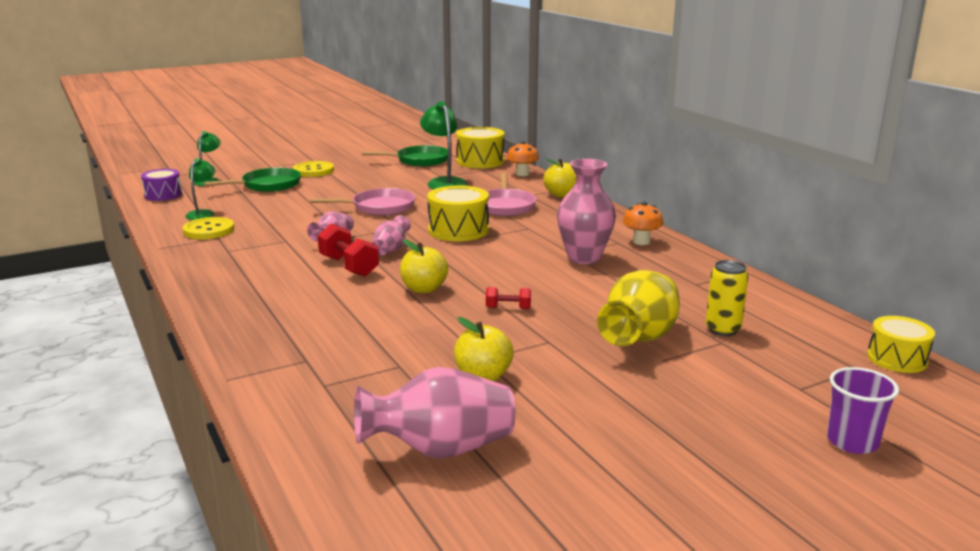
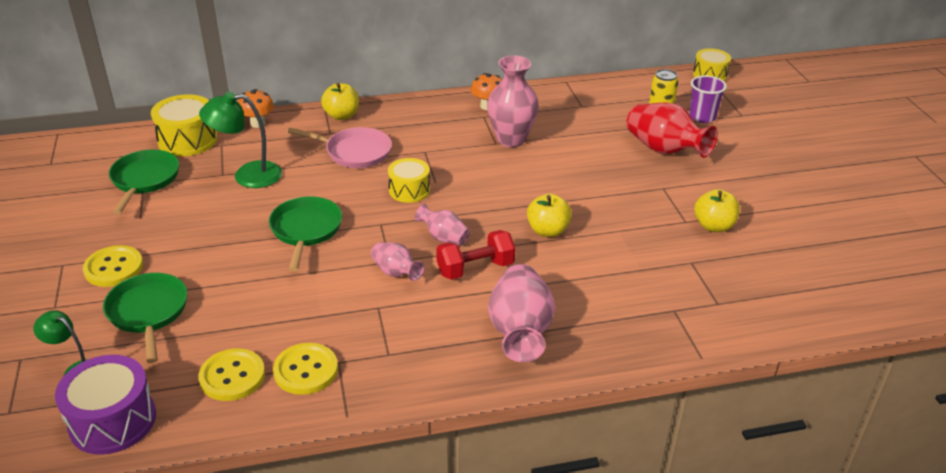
camera: 75 degrees left, 15 degrees up
(163, 195) = (112, 421): purple drum -> purple drum, size x1.51
(203, 213) = (232, 376): green lamp -> yellow button
(379, 207) = (305, 230): pink pan -> green pan
(440, 449) = (810, 259): pink vase -> pink vase (520, 331)
(458, 230) = (409, 190): yellow drum -> yellow drum, size x0.66
(508, 308) = (601, 195): red dumbbell -> none
(639, 337) = (664, 150): yellow vase -> red vase
(852, 442) = (800, 119): purple cup -> purple cup (702, 117)

